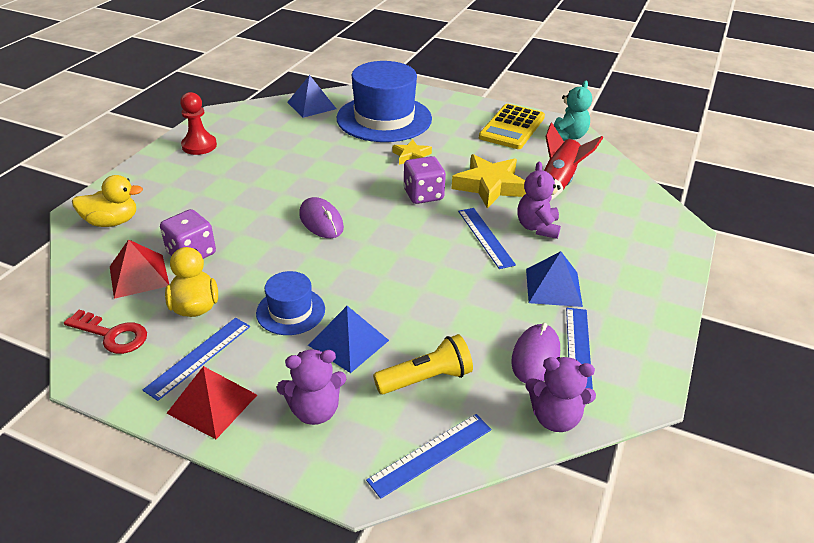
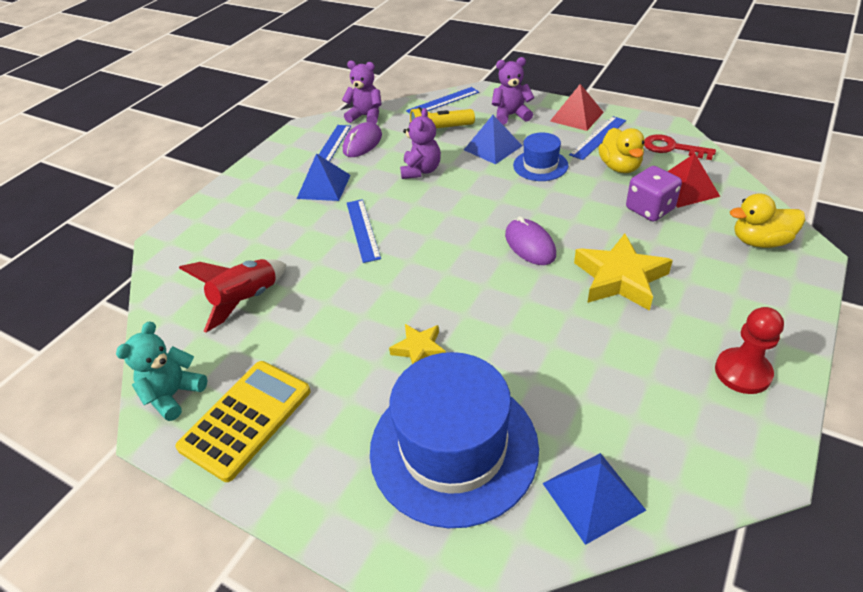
camera: 170 degrees left, 5 degrees up
(423, 195) = (415, 281): purple dice -> none
(490, 186) = (332, 295): yellow star -> yellow star (620, 278)
(537, 227) = (306, 241): purple teddy bear -> purple teddy bear (421, 171)

